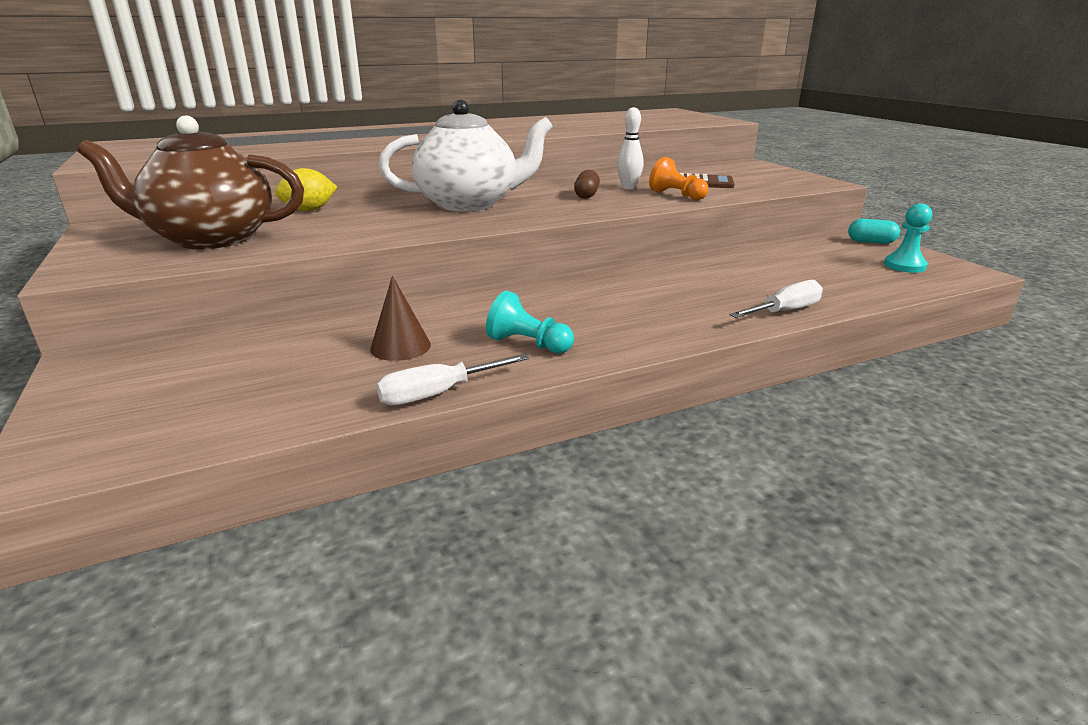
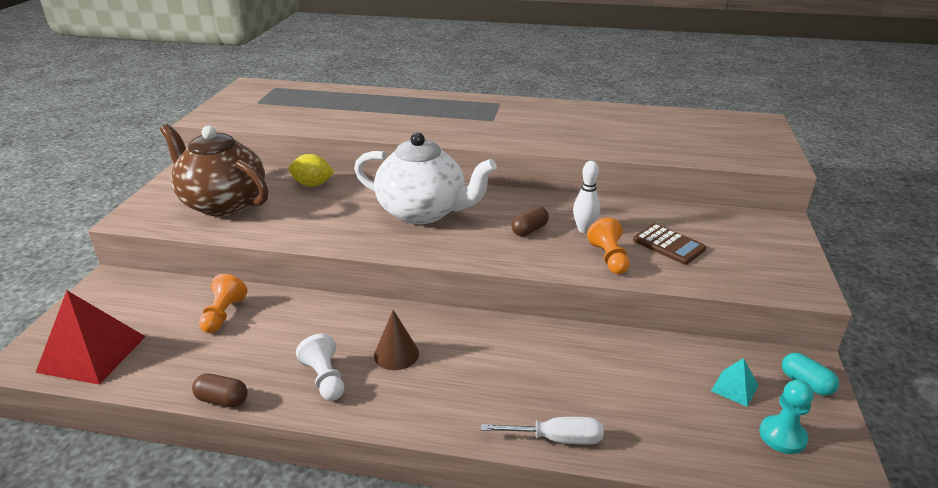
camera: 35 degrees right, 5 degrees up
(172, 422) = (92, 353): none -> red pyramid
(322, 340) = (223, 315): none -> orange pawn
(400, 346) = (254, 342): brown cone -> brown cone (396, 354)
(438, 393) = (222, 400): white screwdriver -> brown capsule
(528, 344) = (325, 379): turquoise pawn -> white pawn
(839, 255) = (734, 388): none -> turquoise pyramid

